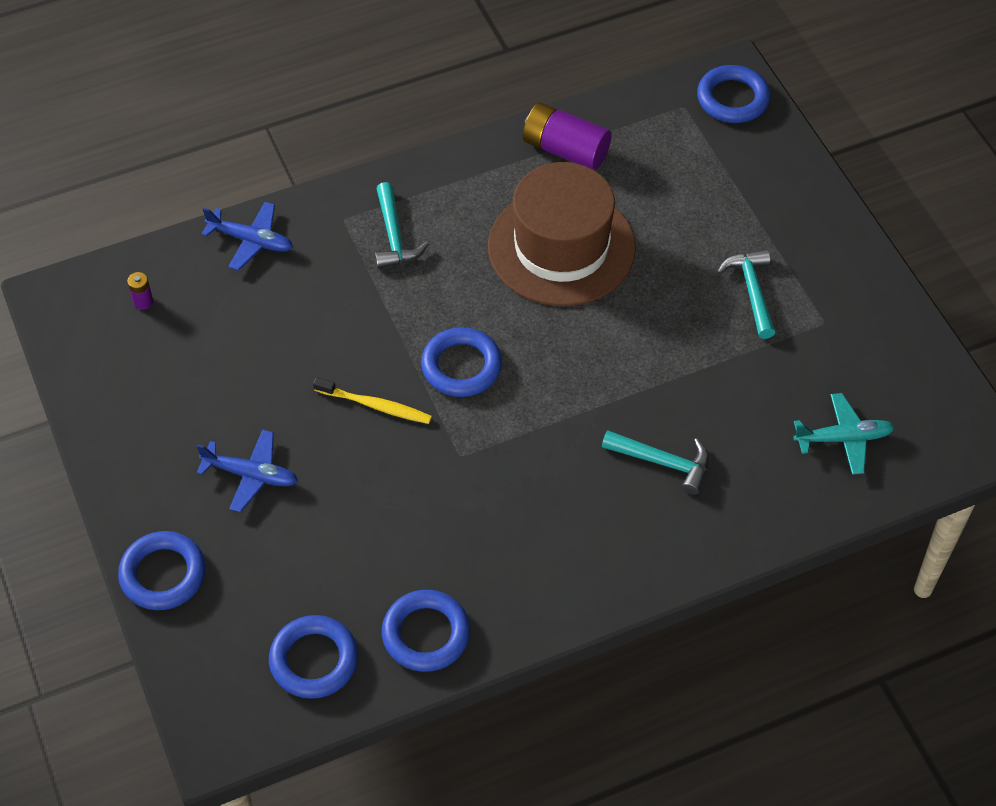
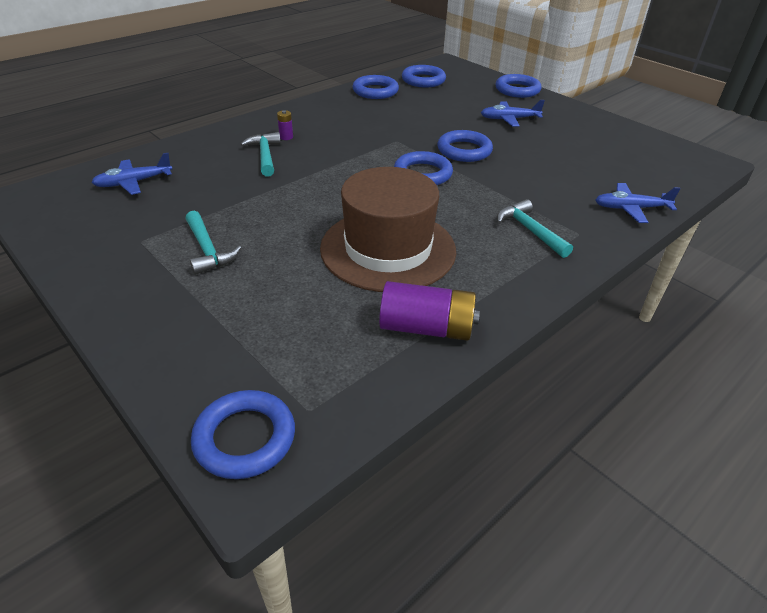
camera: 160 degrees right, 15 degrees down
(143, 302) = (657, 168): purple battery -> purple battery (286, 137)
(375, 406) = (464, 150): yellow toothbrush -> blue ring
(663, 462) = (265, 155): turquoise hammer -> turquoise hammer turned 75 degrees clockwise
(843, 438) = (134, 182): turquoise plane -> blue plane

